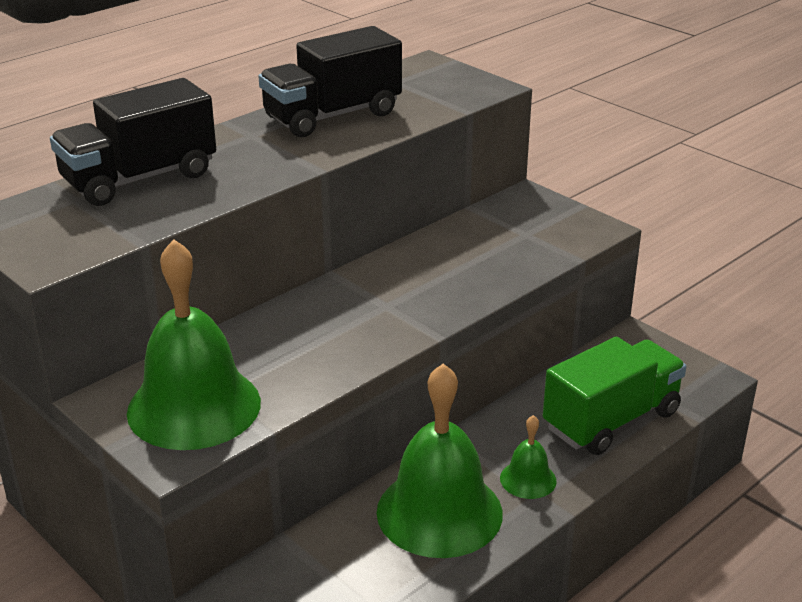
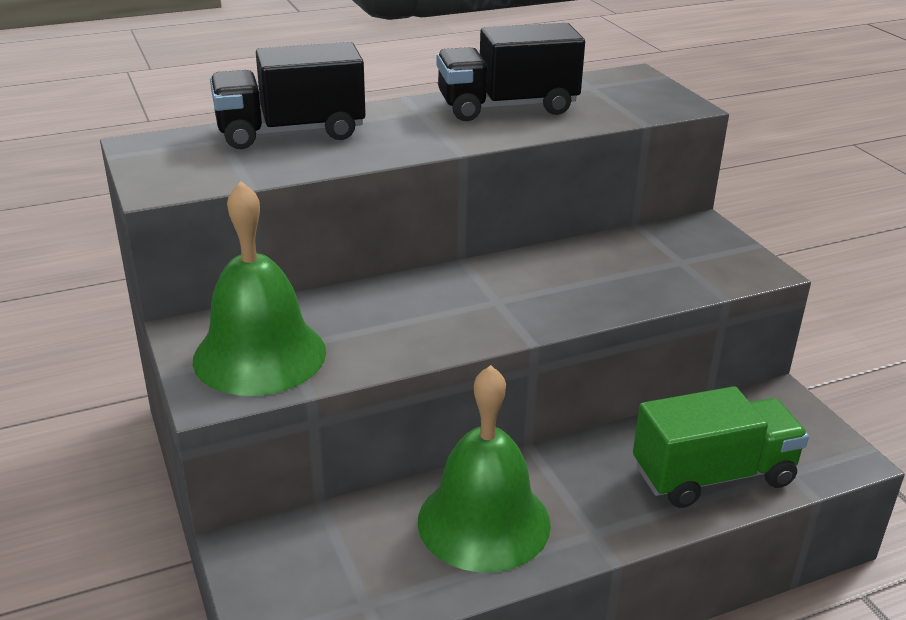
camera: 20 degrees right, 0 degrees up
(528, 479) = (592, 513): green bell -> none

